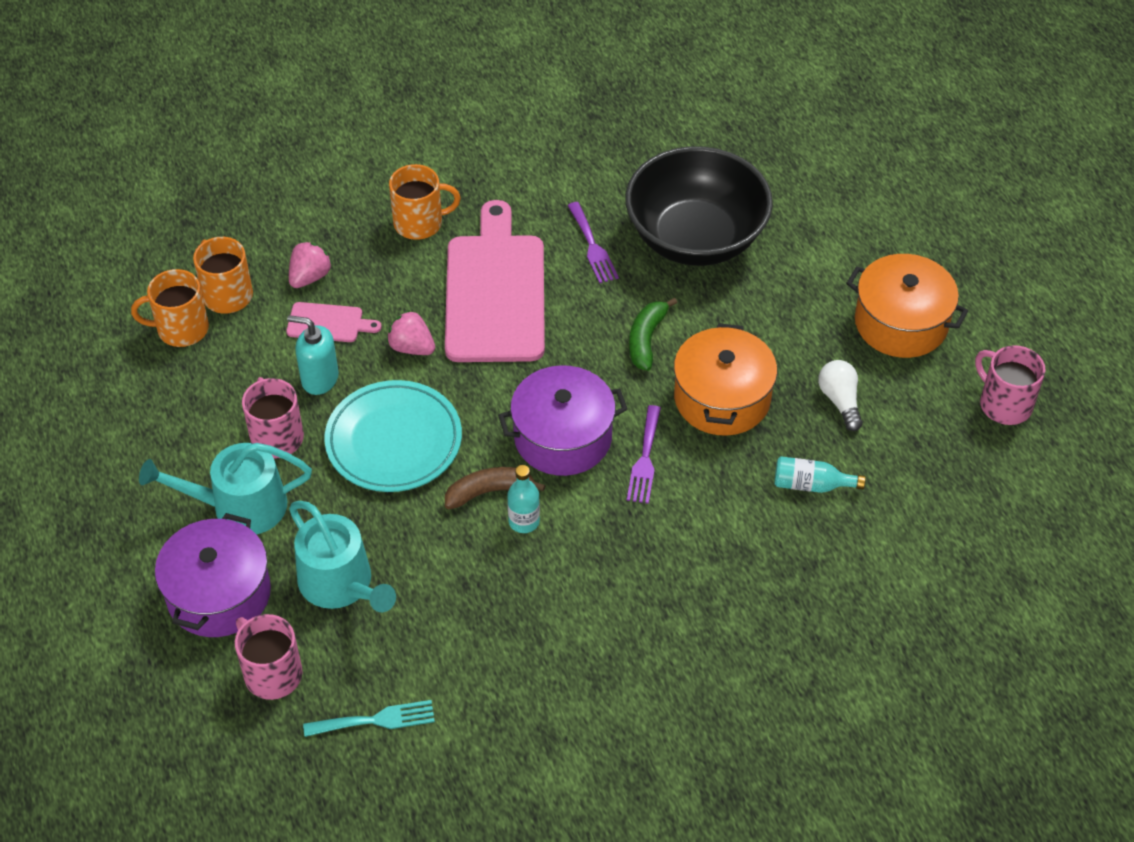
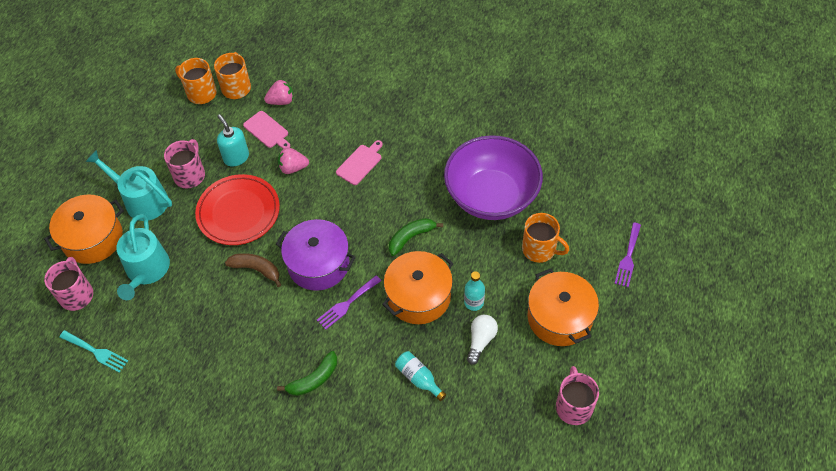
camera: 40 degrees right, 5 degrees up
(219, 594) = (92, 238): purple pot -> orange pot
(394, 441) = (238, 212): turquoise plate -> red plate
(412, 347) = (293, 168): pink strawberry -> pink strawberry turned 75 degrees counterclockwise
(419, 223) = (359, 103): orange mug -> orange mug (539, 249)
(495, 292) = (360, 163): pink cutting board -> pink cutting board, size x0.44
(524, 521) = (257, 297): turquoise bottle -> turquoise bottle (474, 302)
(592, 247) = (432, 168): purple fork -> purple fork (628, 258)
(691, 566) = (313, 379): none -> green banana
(695, 238) = (491, 196): black bowl -> purple bowl

